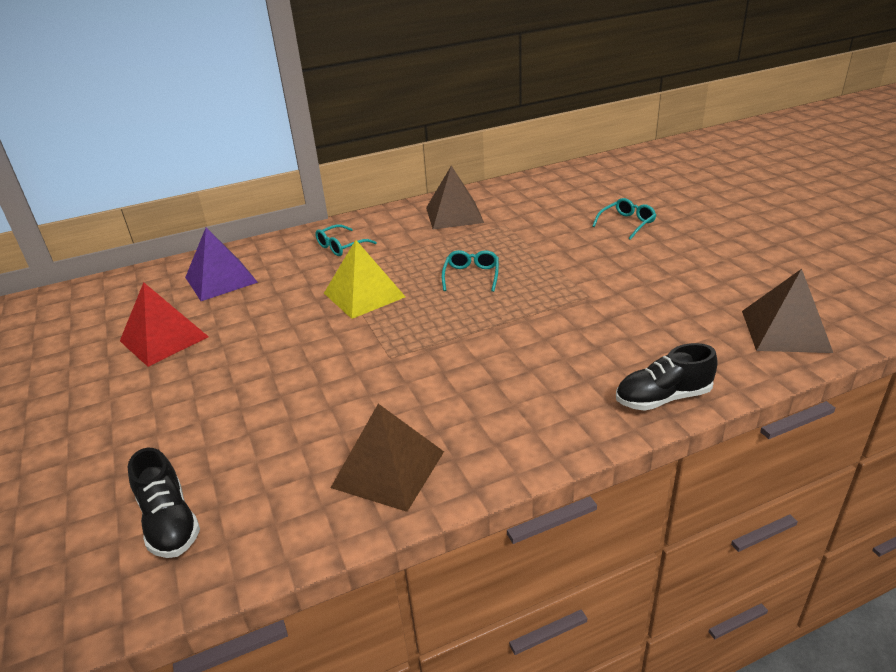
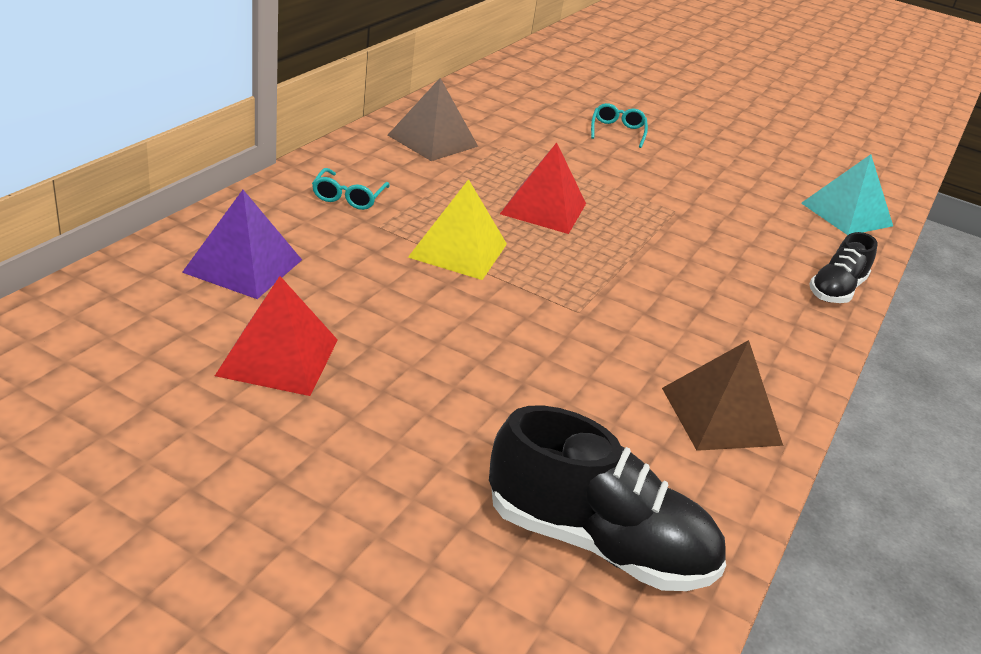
camera: 45 degrees left, 0 degrees up
(169, 522) = (597, 542): black shoe -> black shoe, size x1.65
(471, 276) = (543, 208): turquoise glasses -> red pyramid
(785, 331) = (846, 214): brown pyramid -> turquoise pyramid

